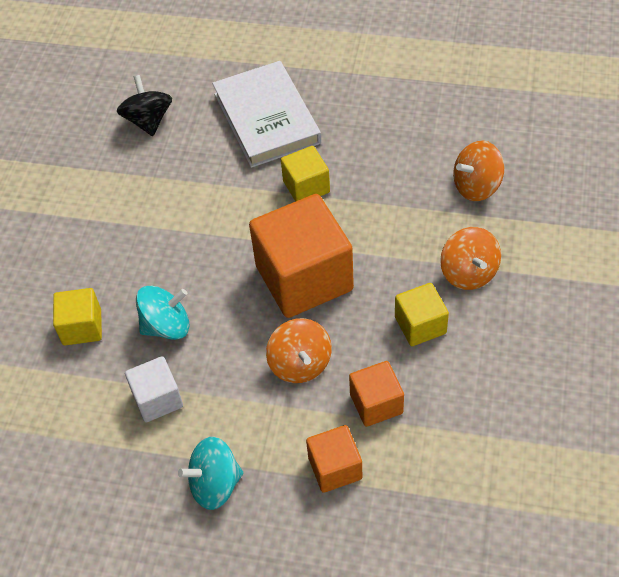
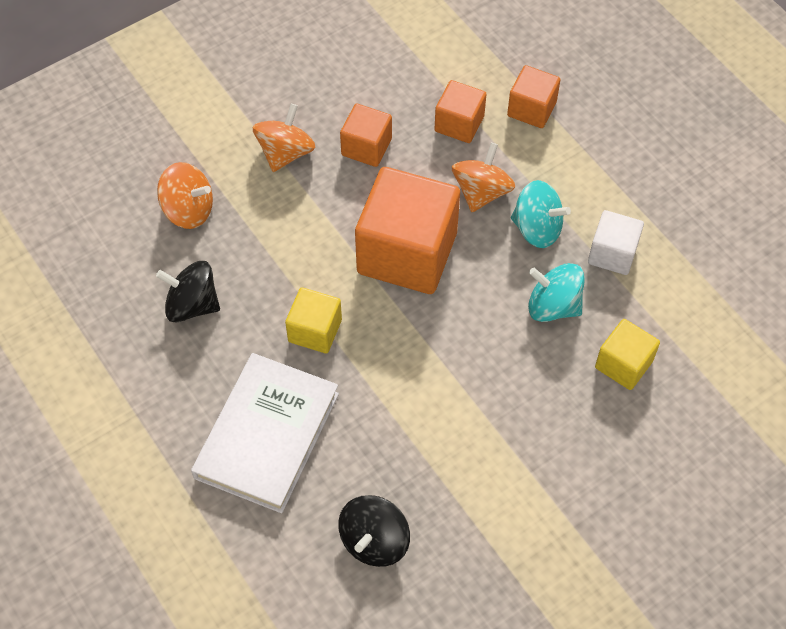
camera: 140 degrees left, 5 degrees up
(215, 484) = (623, 163): turquoise spinning top -> turquoise spinning top (537, 228)
(397, 141) = (192, 305): none -> black spinning top
(420, 325) = (366, 147): yellow cube -> orange cube

